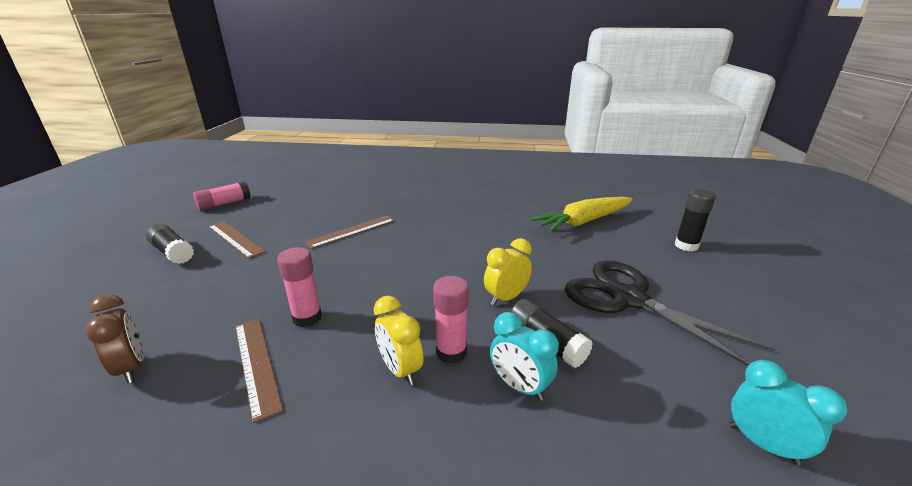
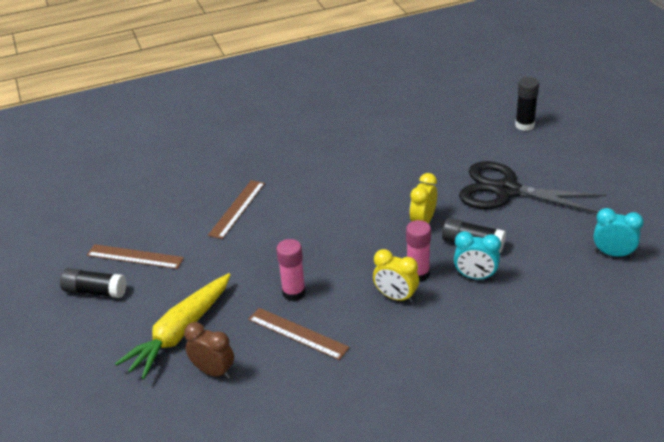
camera: 25 degrees left, 10 degrees up
(224, 204) = (58, 225): pink glue stick -> none
(583, 222) = (433, 126): yellow carrot -> yellow carrot (180, 332)

